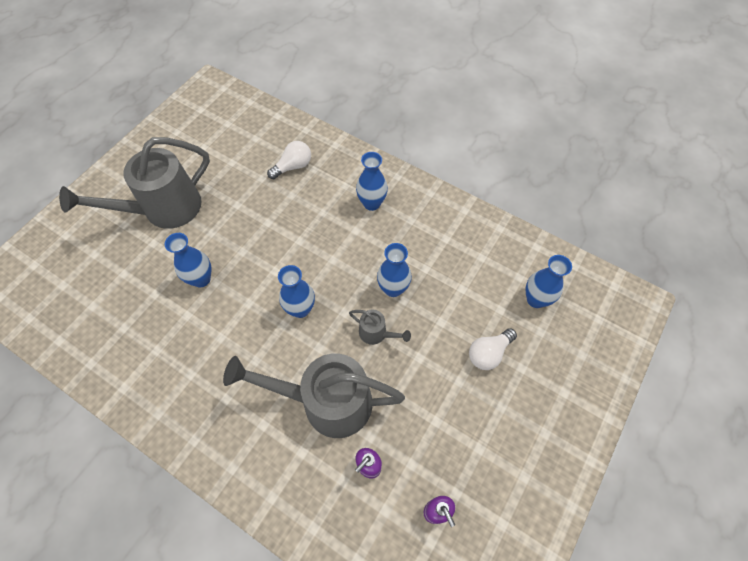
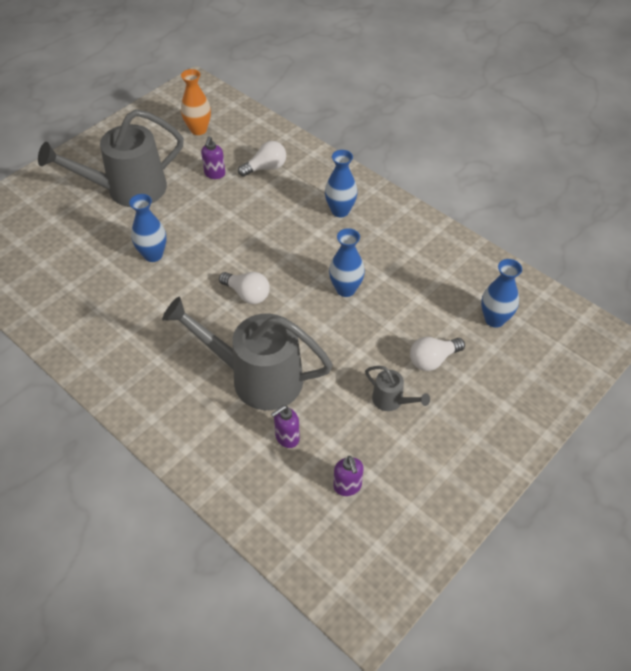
camera: 10 degrees right, 10 degrees down
(221, 133) = (198, 130): none -> orange vase
(245, 180) = (214, 174): none -> purple soap dispenser
(300, 309) = (247, 294): blue vase -> white light bulb
(377, 333) = (320, 326): grey watering can -> grey watering can (392, 401)

